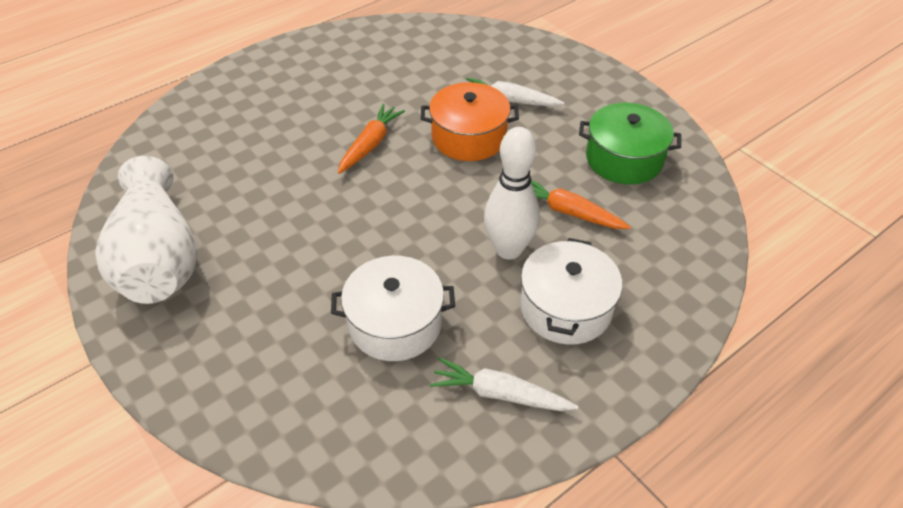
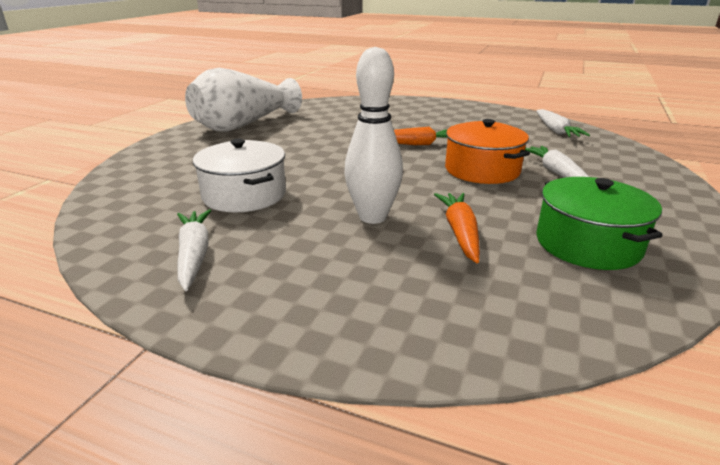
camera: 60 degrees right, 20 degrees down
(421, 41) = (555, 130): none -> white carrot
(565, 308) = (328, 262): white pot -> none

